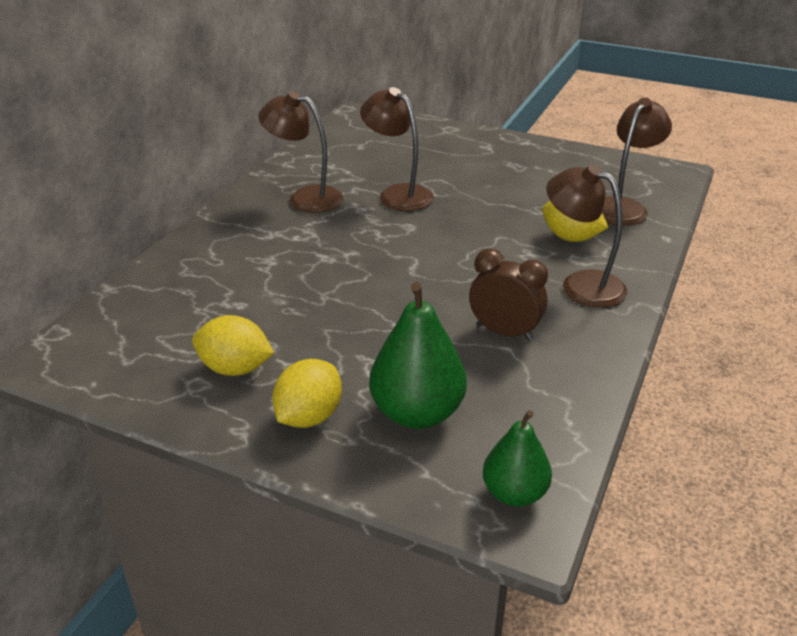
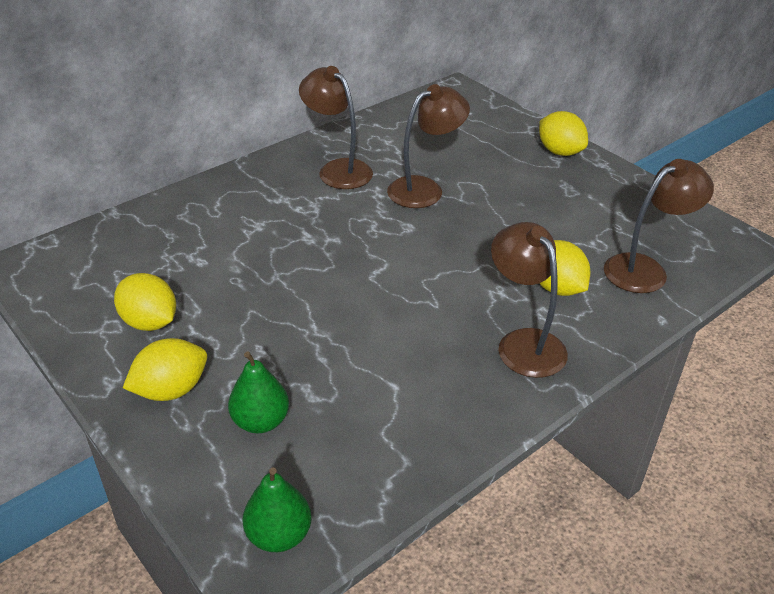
camera: 25 degrees right, 5 degrees up
(397, 194) = (425, 189): brown lamp -> brown lamp turned 75 degrees clockwise
(417, 413) = (260, 421): green pear -> green pear, size x0.64
(485, 141) = (560, 152): none -> yellow lemon
(504, 332) = (405, 369): brown clock -> none

